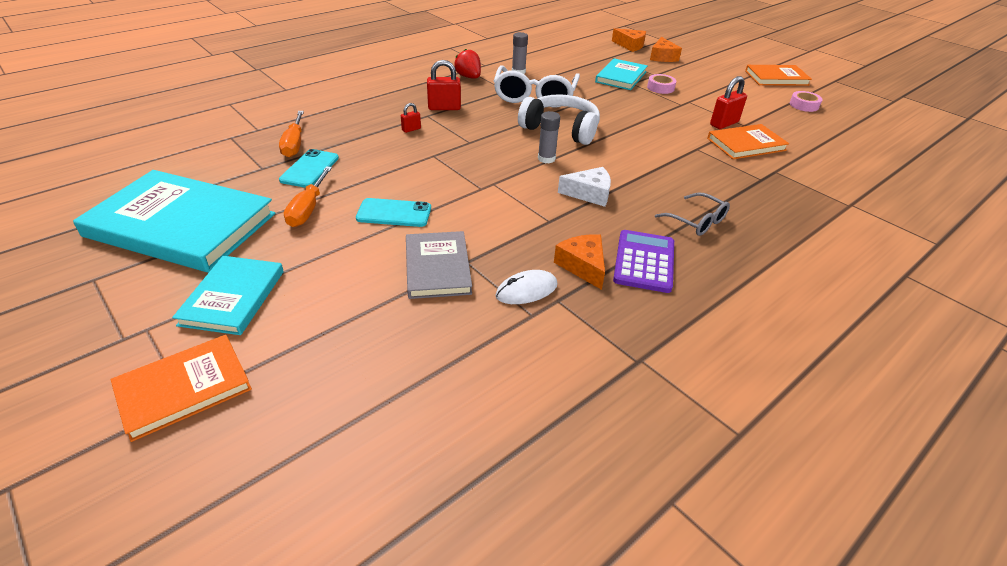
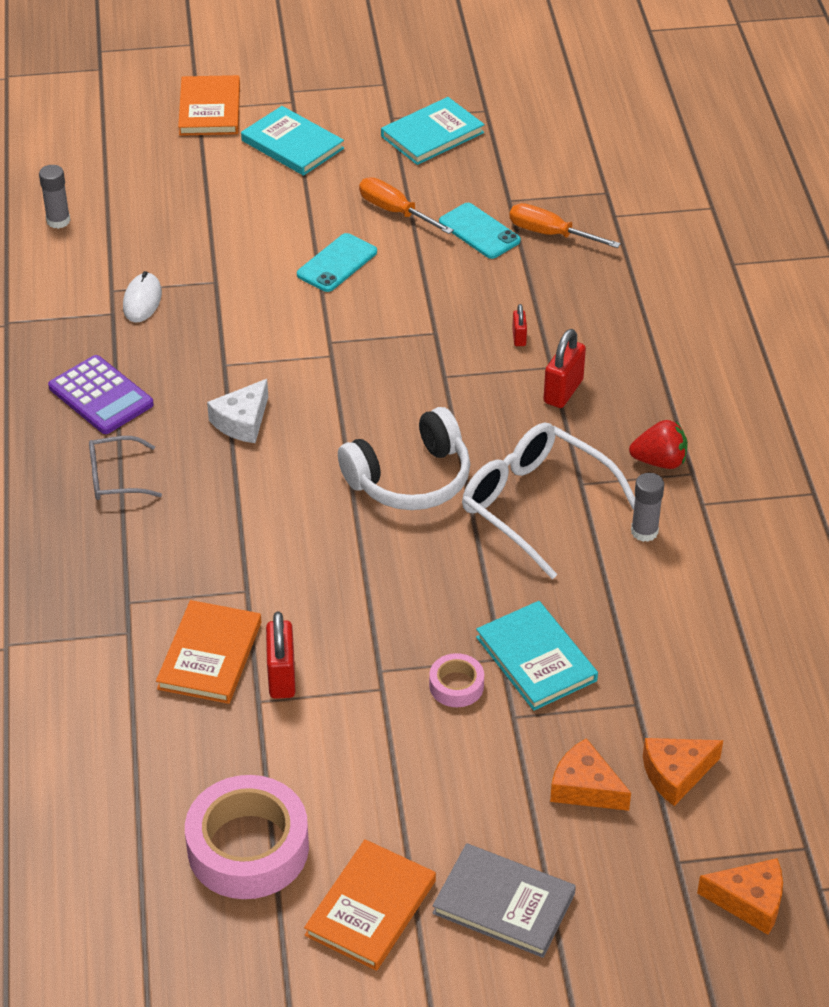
camera: 125 degrees right, 5 degrees up
(181, 225) = (432, 134): turquoise book -> turquoise book, size x0.55
(437, 267) = (224, 261): grey book -> grey book (504, 903)
(546, 159) = (347, 425): grey glue stick -> grey glue stick (58, 221)
(583, 266) = (137, 351): orange cheese -> orange cheese (749, 901)
(804, 105) = (248, 847): pink tape -> pink tape, size x2.08

